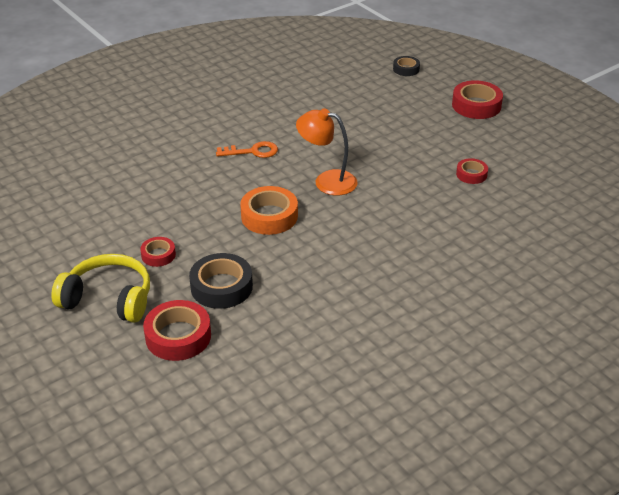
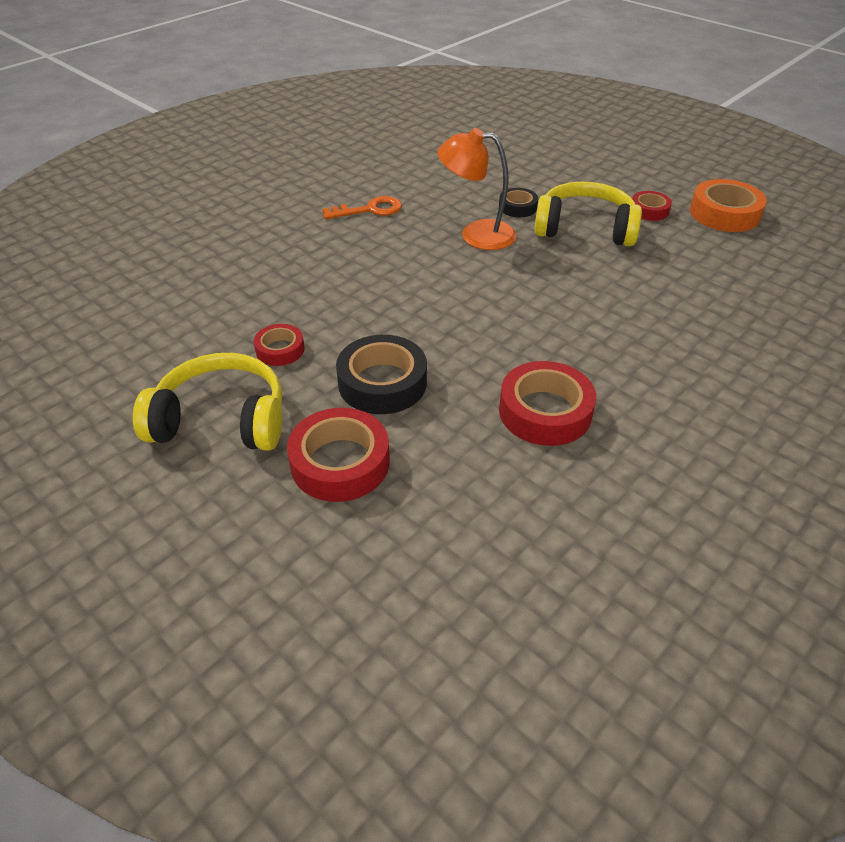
camera: 10 degrees left, 5 degrees up
(269, 216) = (417, 283): orange tape -> orange tape (724, 214)
(406, 69) = (520, 109): black tape -> black tape (517, 207)
(413, 185) = (585, 229): none -> yellow headphones
(476, 105) = (618, 138): red tape -> red tape (545, 411)

